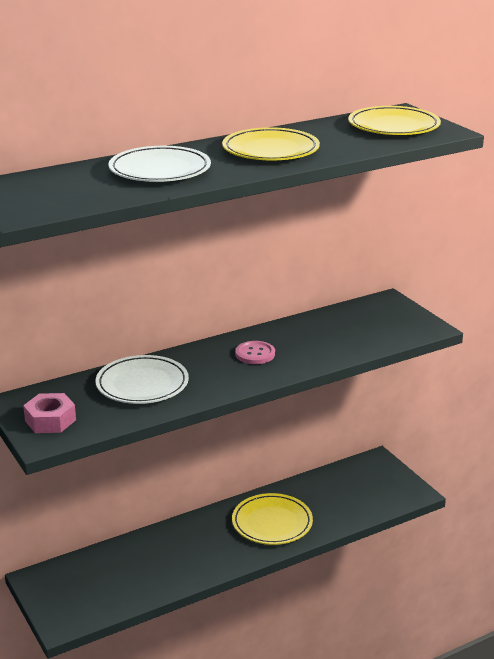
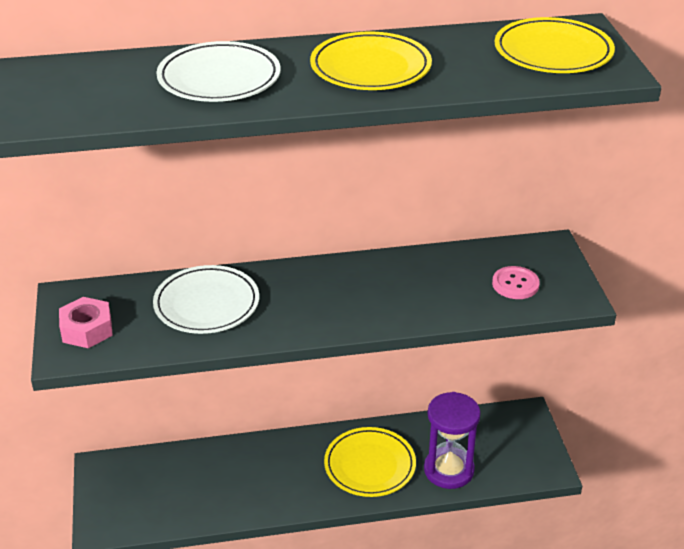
camera: 20 degrees right, 10 degrees up
(255, 354) = (351, 290): pink button -> pink button (515, 284)
(337, 511) = (448, 470): none -> purple hourglass

